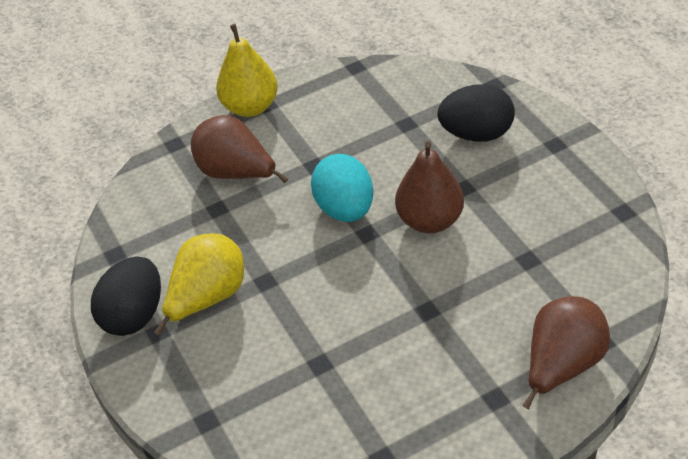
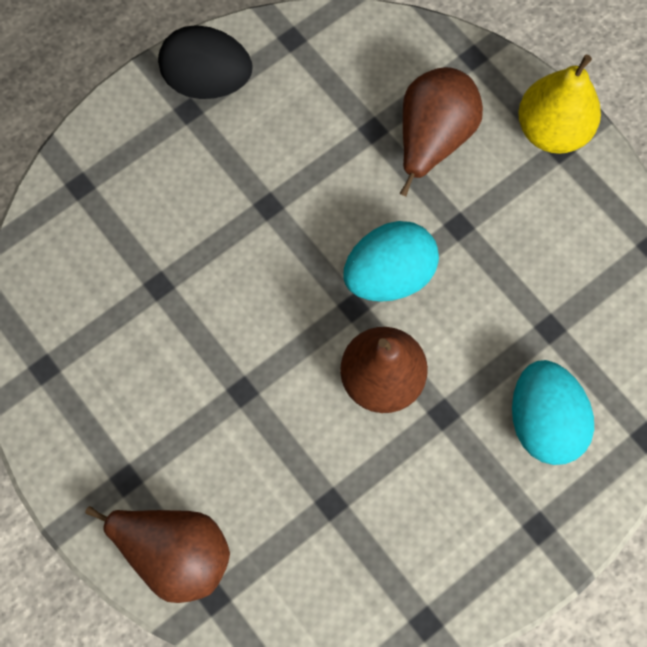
camera: 75 degrees right, 25 degrees up
(208, 298) = (238, 150): yellow pear -> none
(476, 134) = (543, 421): black egg -> turquoise egg

